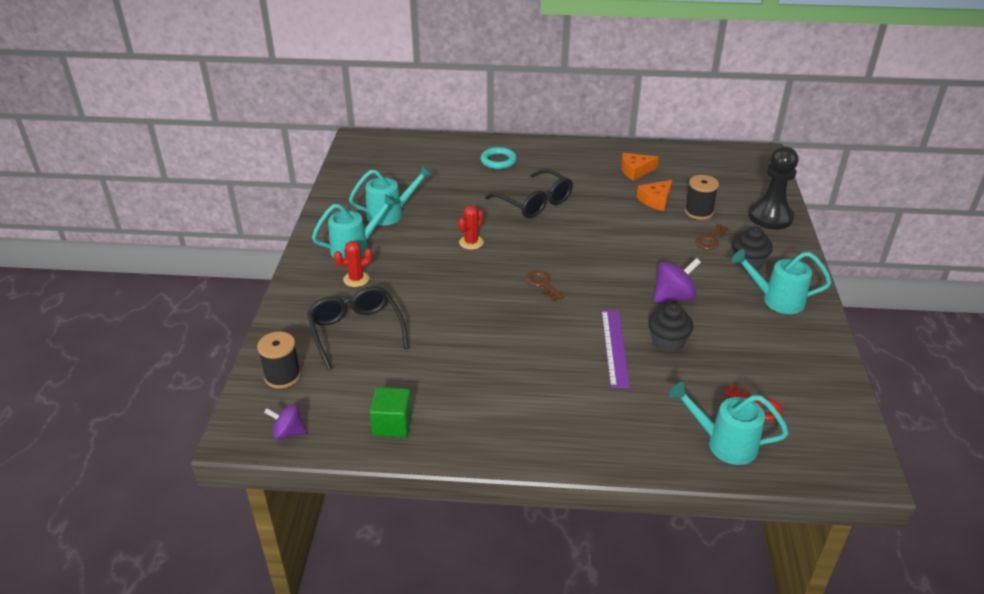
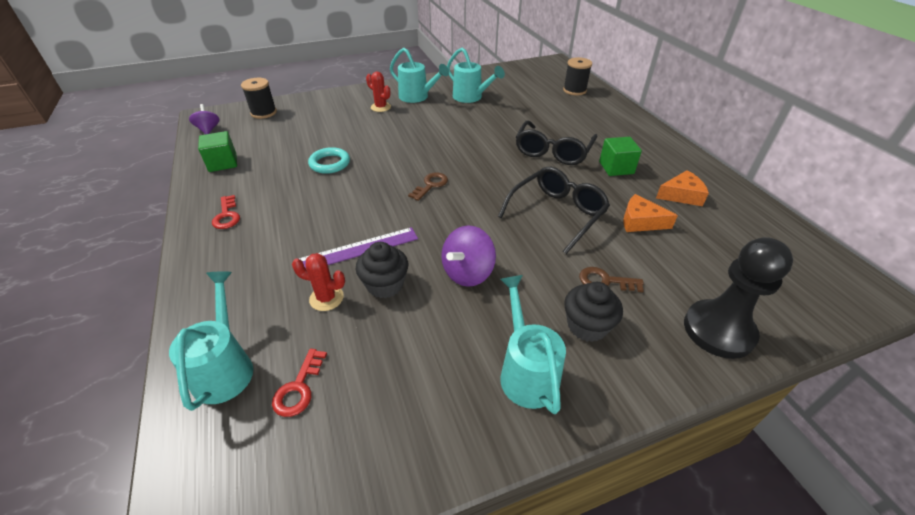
camera: 65 degrees right, 5 degrees up
(356, 331) = (321, 123): black glasses -> black glasses (556, 214)
(471, 242) = (463, 137): red cactus -> red cactus (326, 298)
(498, 161) = (597, 119): turquoise ring -> turquoise ring (330, 163)
(510, 428) = (227, 215): none -> red key
(581, 183) = (616, 168): none -> green cube
(635, 171) = (681, 195): orange cheese -> orange cheese turned 120 degrees clockwise
(673, 297) = (468, 273): purple spinning top -> purple spinning top turned 90 degrees clockwise
(698, 212) = (654, 259): black spool -> black spool (574, 90)

